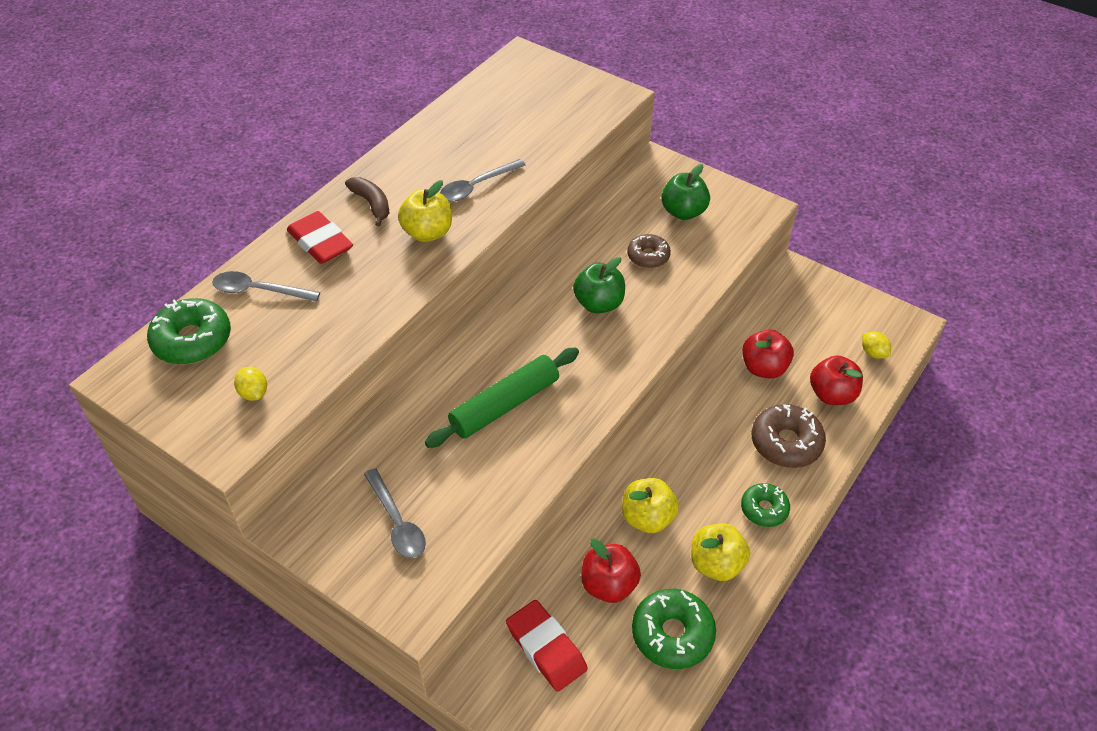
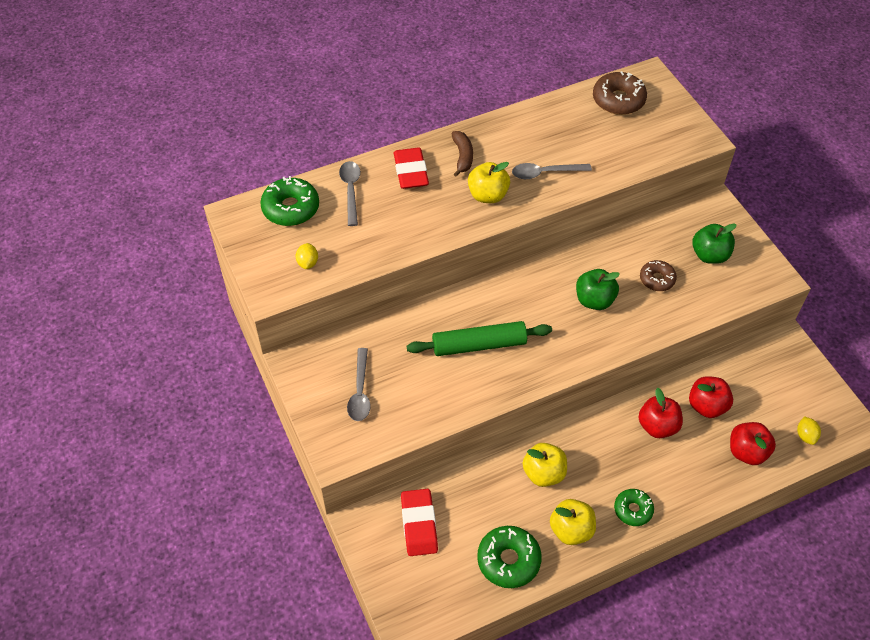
camera: 30 degrees right, 5 degrees up
(259, 291) = (351, 191): grey spoon -> grey spoon turned 45 degrees clockwise
(609, 585) = (487, 505): red apple -> red apple (657, 426)
(786, 443) = (684, 470): brown donut -> brown donut (618, 100)

